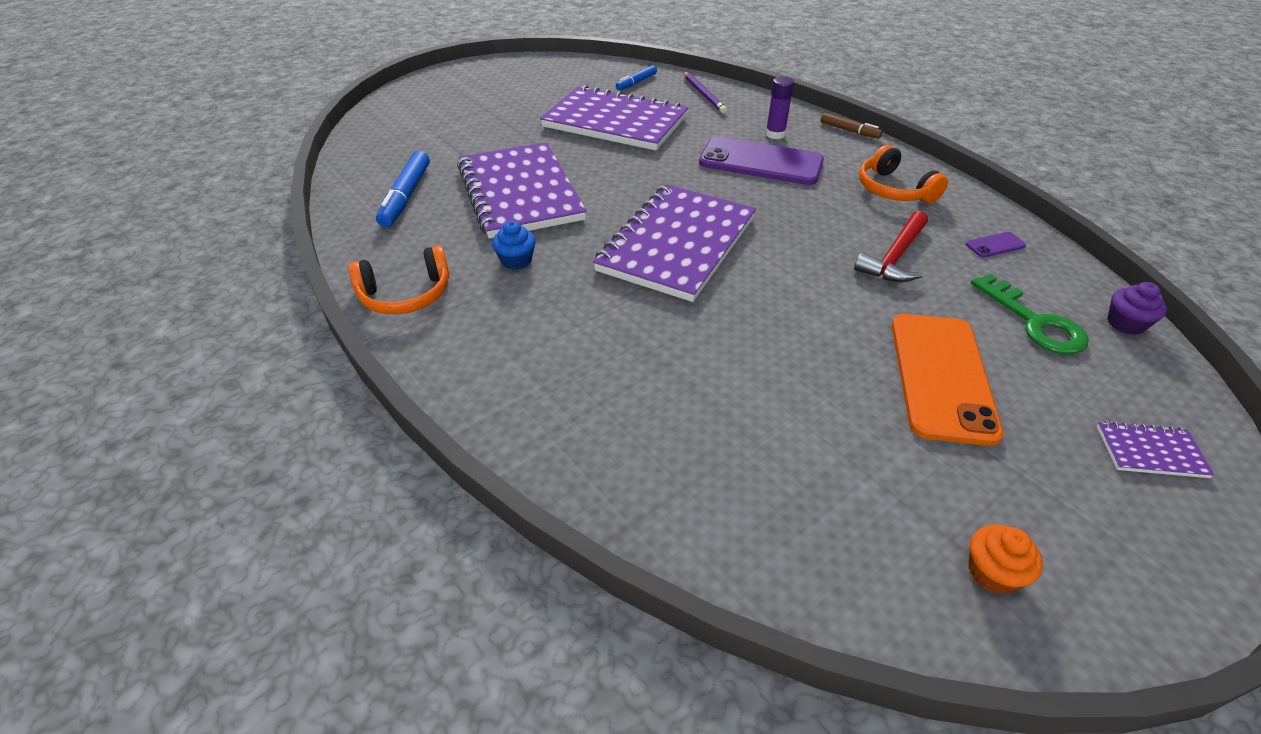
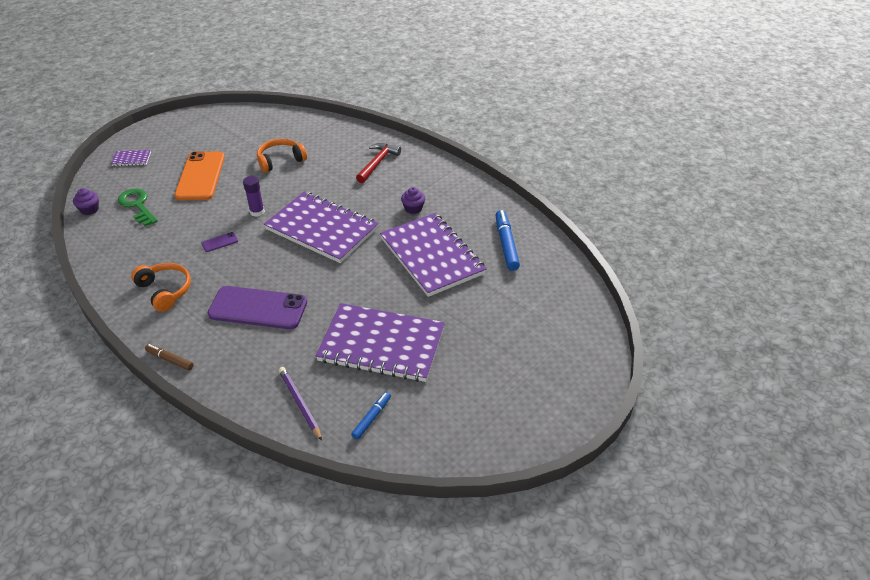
camera: 170 degrees right, 0 degrees up
(406, 295) = (461, 184): orange headphones -> orange headphones (280, 160)
(516, 261) = (413, 208): blue cupcake -> purple cupcake
(677, 244) = (322, 229): purple notebook -> purple notebook turned 75 degrees counterclockwise
(775, 134) = (239, 346): purple glue stick -> purple glue stick (257, 212)
(895, 257) = (192, 235): red hammer -> red hammer (377, 163)
(992, 572) = (216, 123): orange cupcake -> none
(995, 245) = (124, 250): purple phone -> purple phone (220, 242)

